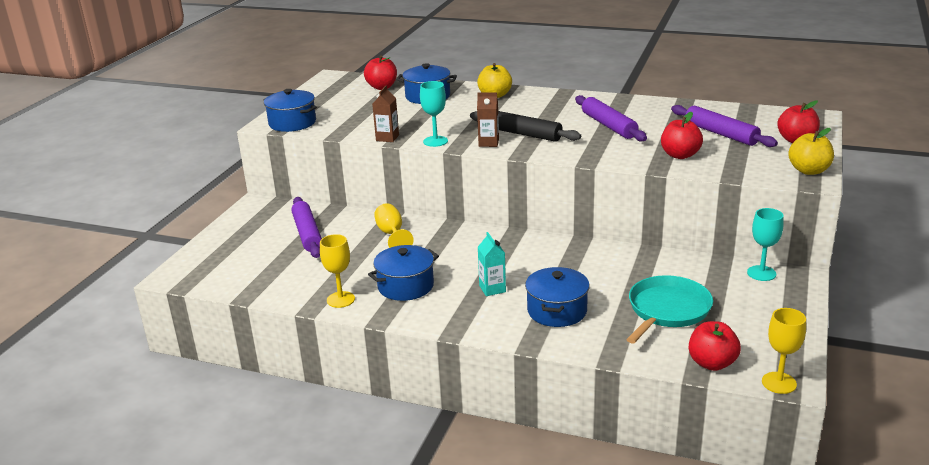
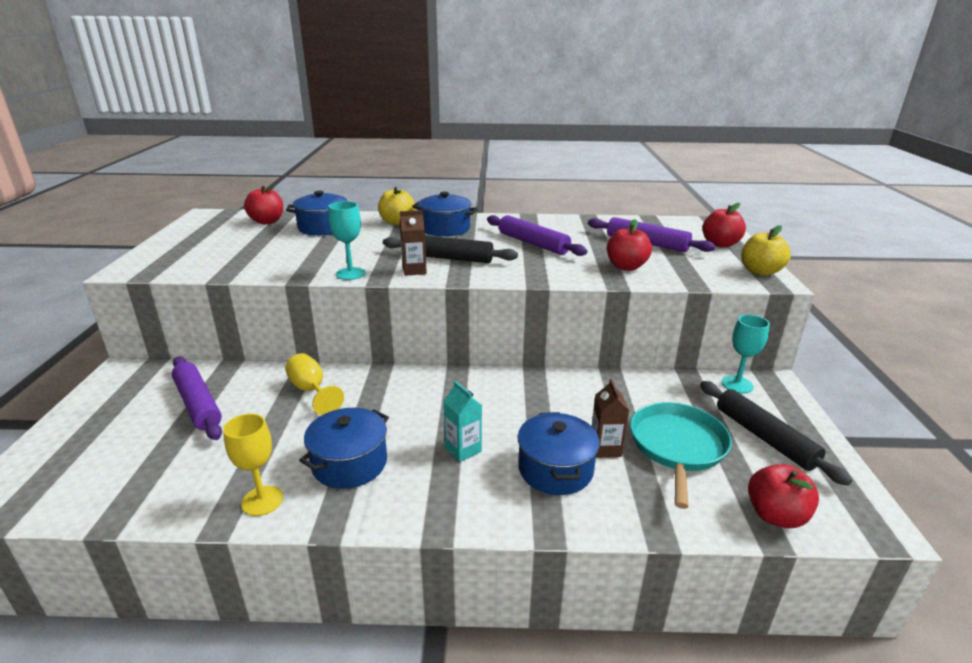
camera: 20 degrees left, 0 degrees up
(292, 123) = (161, 266): blue pot -> blue pot (445, 229)
(387, 138) = (289, 274): brown carton -> brown carton (605, 448)
(750, 314) = (764, 437): none -> black rolling pin
(779, 383) = (866, 530): yellow goblet -> none

